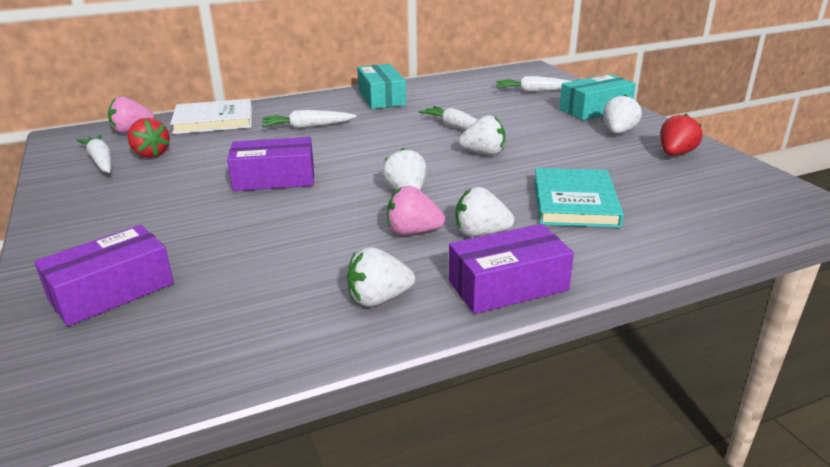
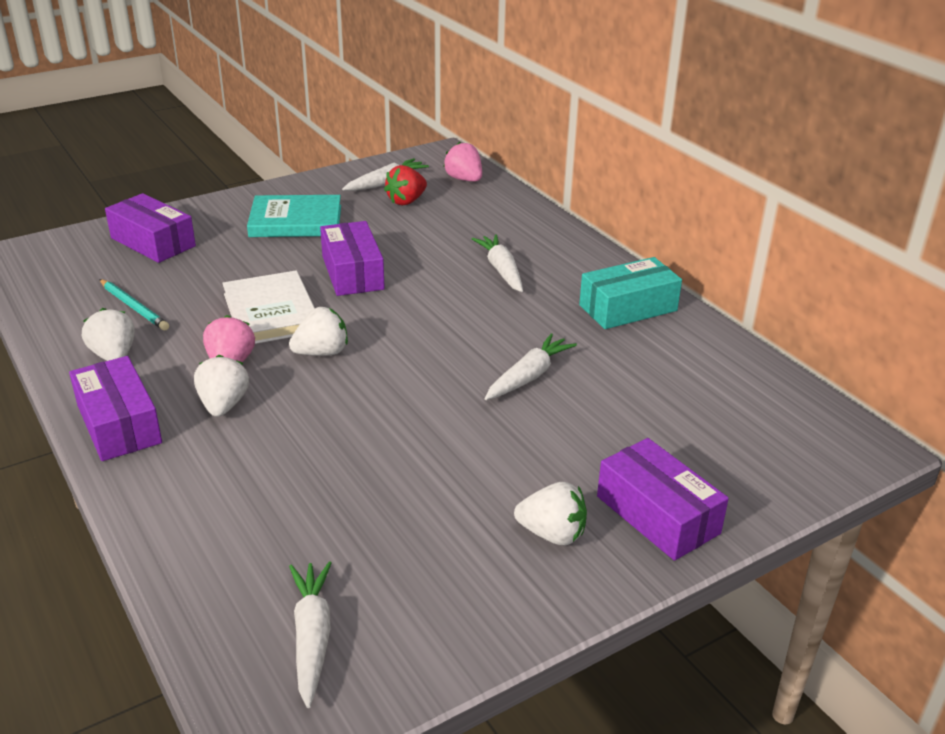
camera: 80 degrees right, 5 degrees up
(214, 120) = (505, 213): white book -> white book (271, 313)
(274, 293) = (134, 307): none -> turquoise pencil
(483, 153) = (441, 401): white strawberry -> none
(535, 91) = (726, 448): white carrot -> white carrot (312, 637)
(575, 202) = (296, 474): turquoise book -> turquoise book (296, 221)
(595, 109) = (657, 515): turquoise box -> purple box
(675, 154) = (469, 591): red strawberry -> none

